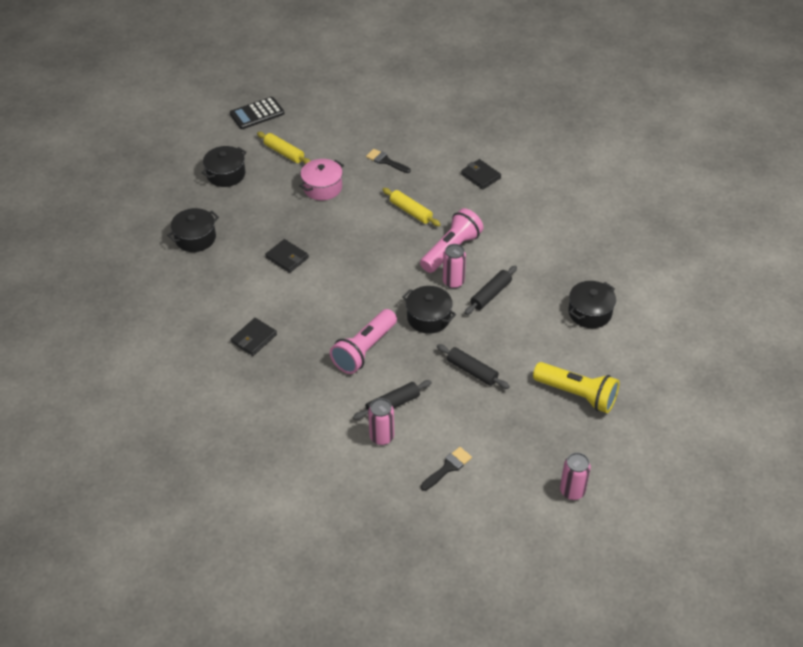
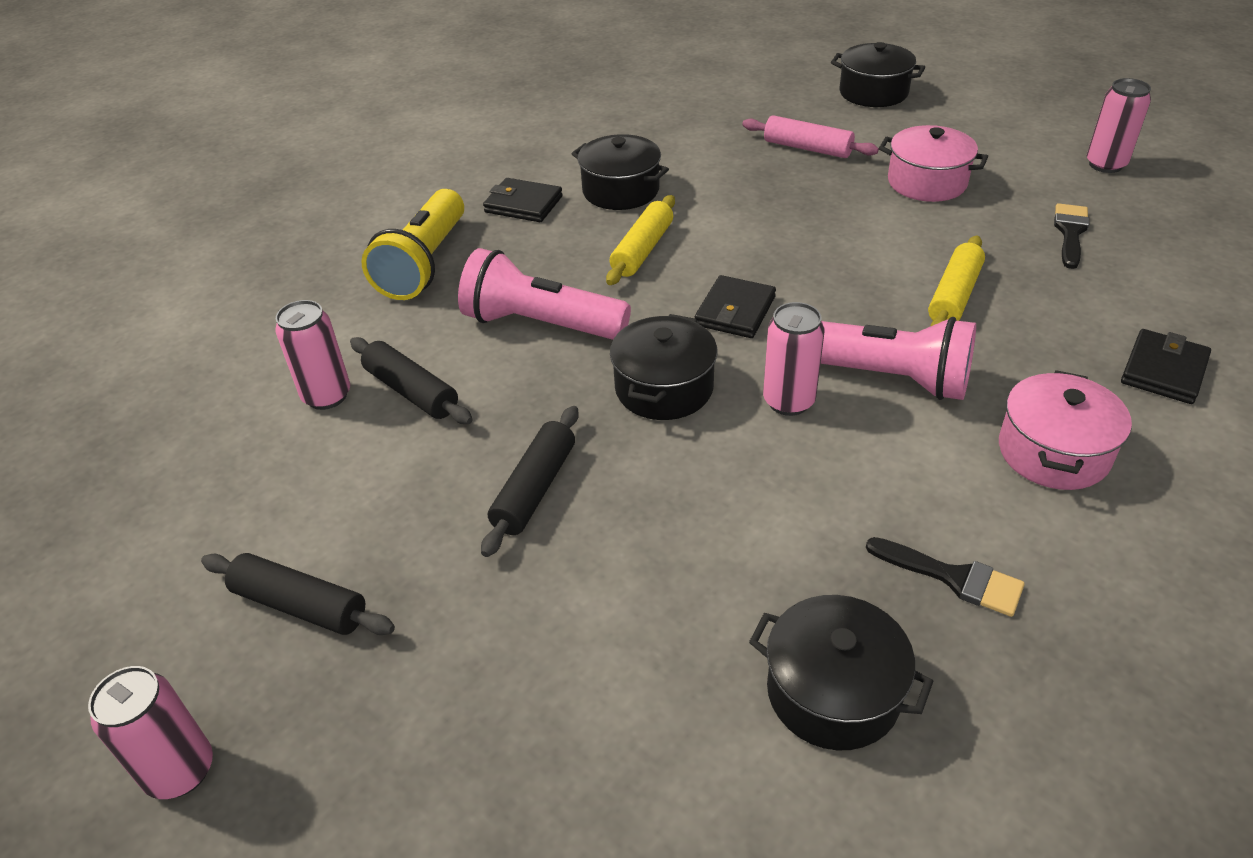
camera: 75 degrees right, 5 degrees down
(195, 238) = (713, 104): black pot -> black pot (621, 191)
(257, 114) = (1044, 81): black calculator -> none
(266, 216) = (807, 148): none -> pink rolling pin
(284, 153) = (977, 127): yellow rolling pin -> yellow rolling pin (643, 250)
(287, 257) = (725, 190): black wallet -> black wallet (735, 311)
(342, 128) = (1105, 164): none -> pink can
(448, 467) = (253, 509): black brush -> black brush (954, 578)
(491, 294) = (785, 470): black rolling pin -> black rolling pin (300, 605)
(509, 221) = (1053, 452): none -> pink pot
(577, 394) = (515, 718): yellow flashlight -> yellow flashlight (424, 263)

